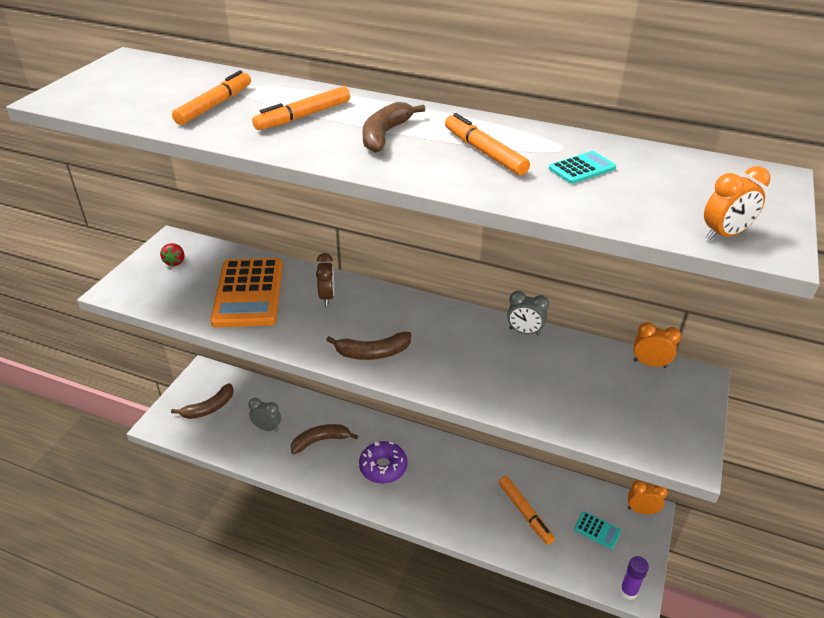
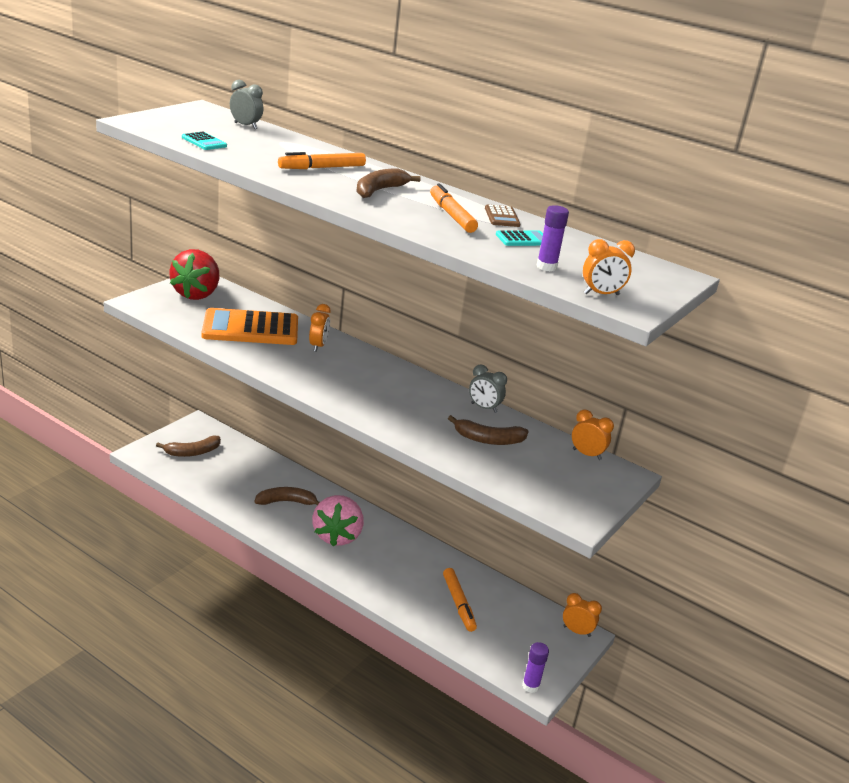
camera: 10 degrees right, 10 degrees down
(175, 262) = (197, 294): red strawberry -> red strawberry, size x2.31
(214, 105) = (256, 148): orange marker -> none
(248, 293) = (250, 328): orange calculator -> orange calculator turned 75 degrees clockwise
(267, 428) = (240, 480): grey clock -> grey clock (245, 126)
(327, 297) = (318, 346): brown clock -> orange clock
(373, 353) = (339, 391): brown banana -> brown banana (488, 439)
(383, 467) = (337, 536): purple donut -> pink strawberry
(537, 139) = (502, 217): none -> brown calculator
(597, 530) = (523, 634): turquoise calculator -> turquoise calculator (204, 142)
(636, 206) = (546, 267): none -> purple glue stick

